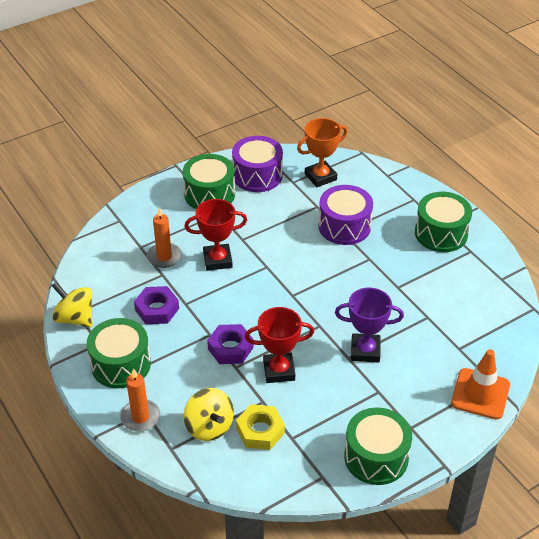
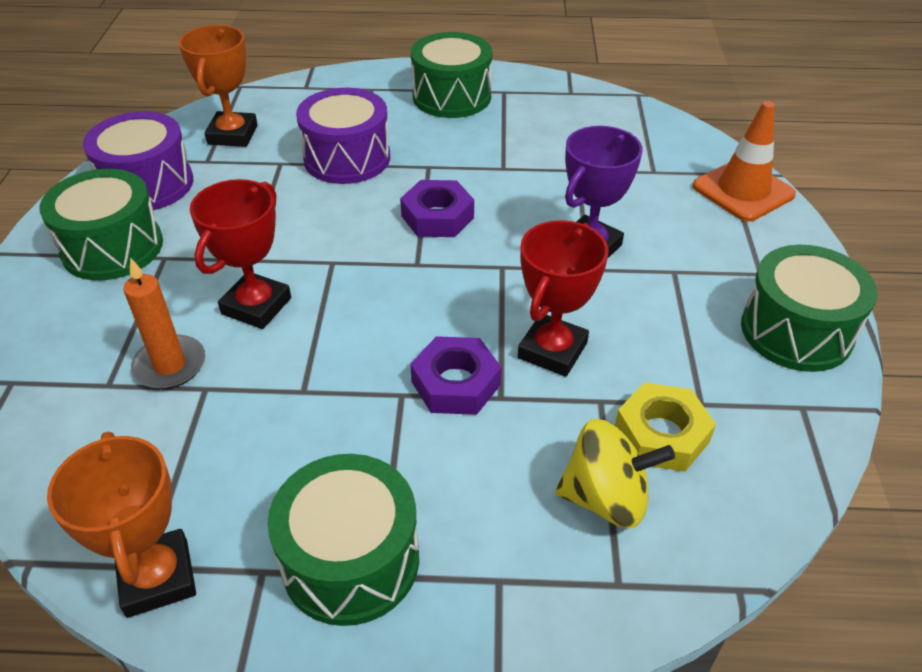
camera: 55 degrees left, 0 degrees up
(75, 318) = (157, 578): yellow spinning top -> orange trophy
(140, 417) = (507, 595): orange candle -> none
(157, 309) = (275, 435): purple nut -> purple nut (437, 216)

